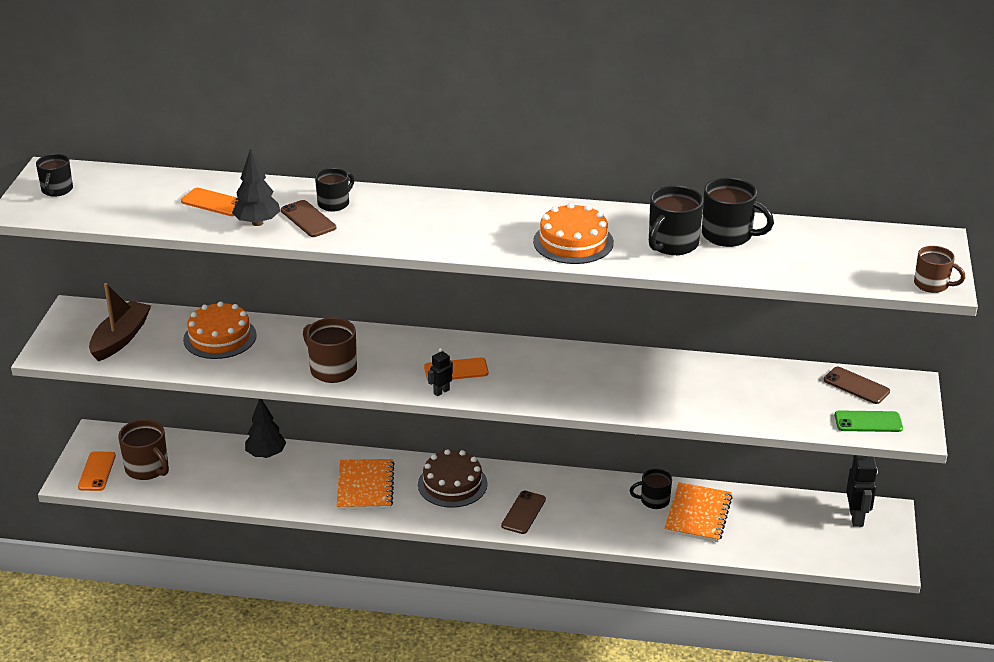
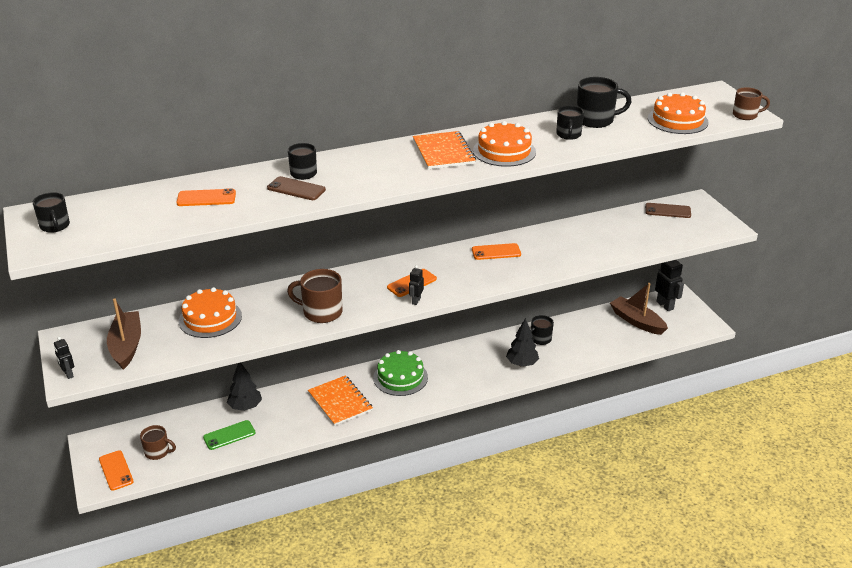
camera: 30 degrees left, 0 degrees up
(48, 348) = (68, 374): none -> black robot
(147, 468) = (157, 452): brown mug -> brown mug, size x0.65
(257, 223) = (258, 202): black tree -> black tree (522, 364)
(452, 484) = (400, 377): brown cake -> green cake
(523, 512) = (465, 378): brown phone -> none
(586, 366) = (496, 252): none -> orange phone
(672, 244) = (568, 135): black mug -> black mug, size x0.65
(698, 514) = (574, 338): orange notebook -> orange notebook (443, 152)
(798, 524) = (637, 321): none -> brown boat
(832, 265) = (677, 120): none -> orange cake
(868, 422) = (697, 229): green phone -> green phone (229, 435)

